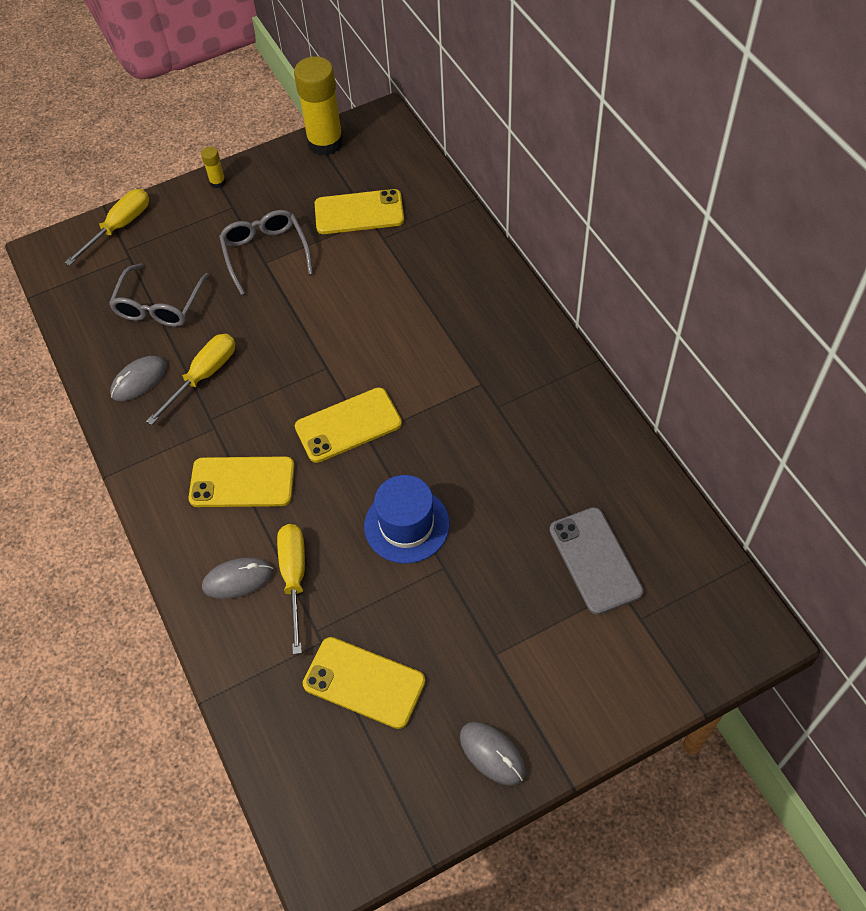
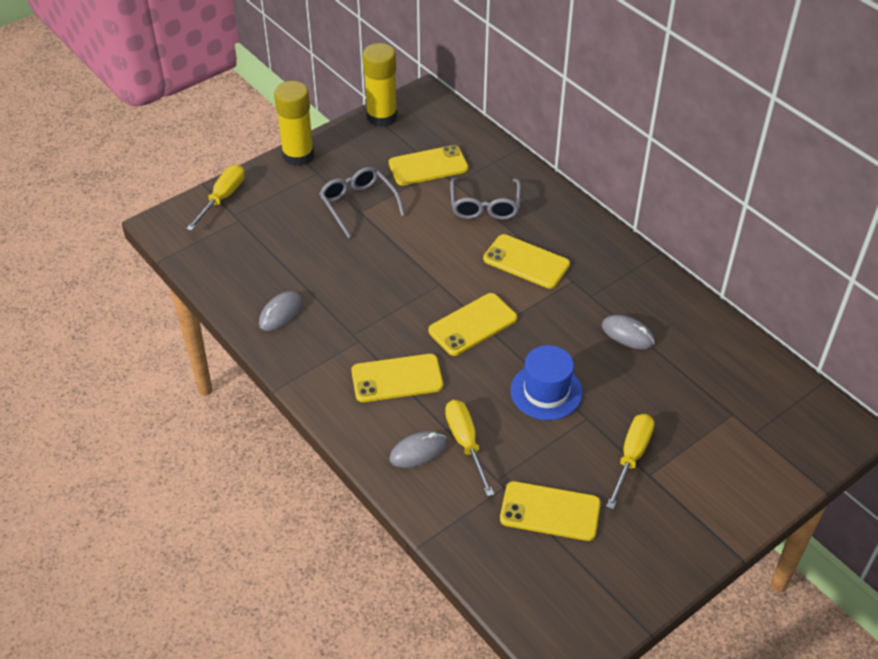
camera: 15 degrees left, 10 degrees down
(159, 305) = (279, 254): grey glasses -> grey glasses (485, 206)
(203, 376) = (336, 303): yellow screwdriver -> yellow screwdriver (631, 457)
(217, 182) = (298, 155): yellow glue stick -> yellow glue stick, size x2.30
(434, 351) = (526, 262): none -> yellow phone
(492, 754) = (671, 547): grey mouse -> grey mouse (627, 334)
(595, 560) = (706, 396): grey phone -> none

